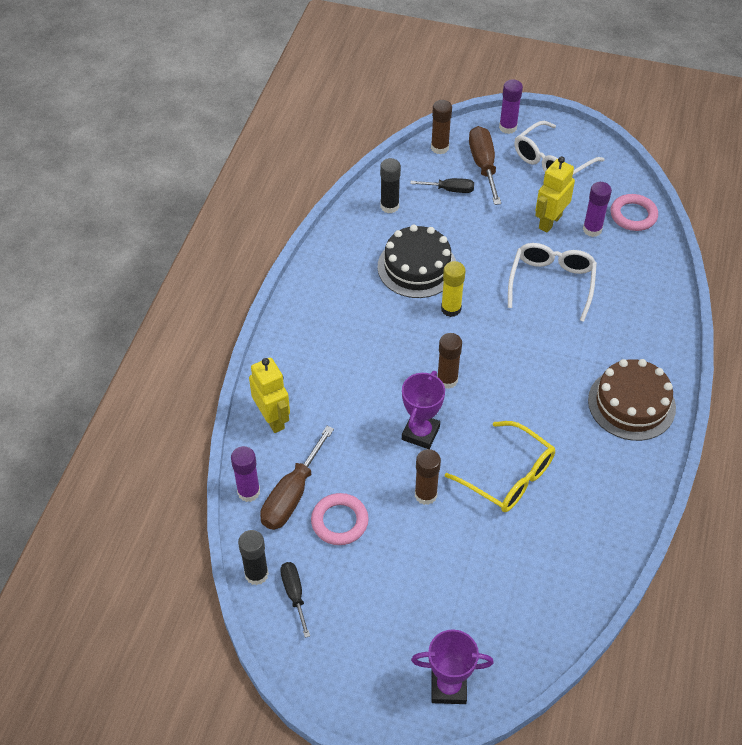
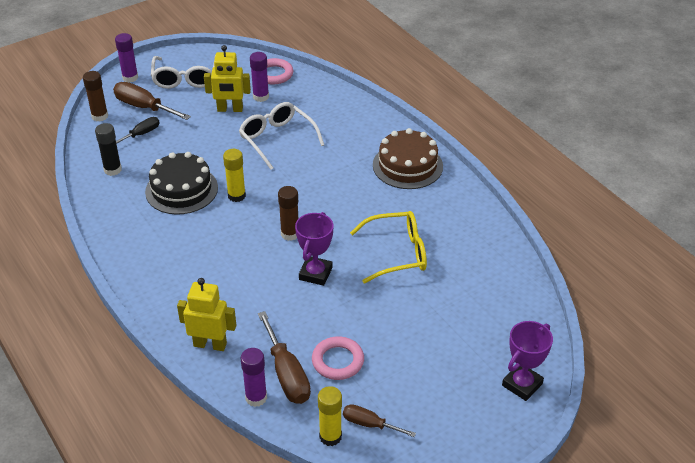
camera: 50 degrees left, 10 degrees down
(256, 574) = (330, 436): black glue stick -> yellow glue stick
(294, 594) = (369, 424): black screwdriver -> brown screwdriver
(420, 433) = (315, 273): purple trophy -> purple trophy turned 45 degrees clockwise
(425, 495) = (366, 302): brown glue stick -> none
(549, 222) = (230, 109): yellow robot -> yellow robot turned 75 degrees counterclockwise

